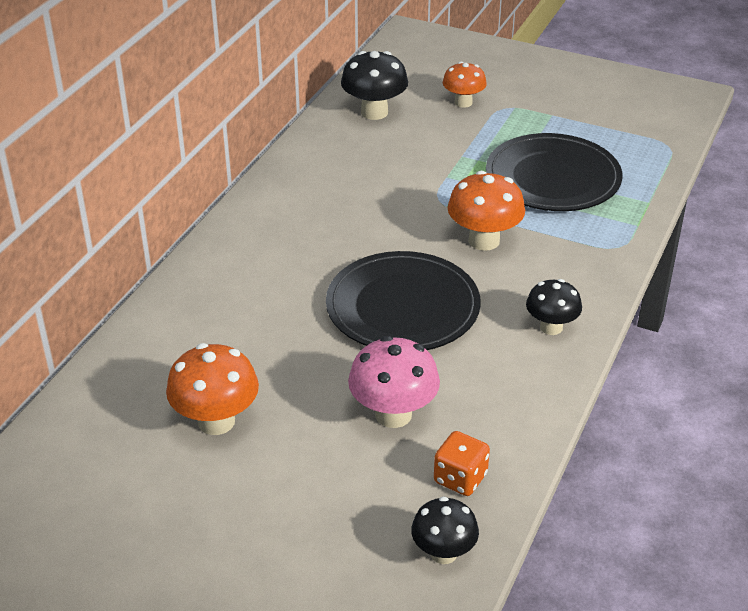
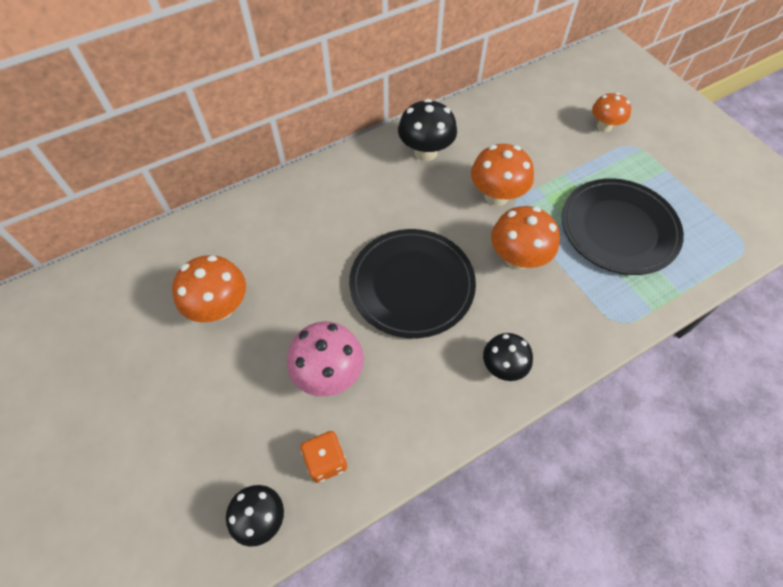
camera: 35 degrees right, 20 degrees up
(374, 112) = (530, 105): black mushroom -> black mushroom (425, 152)
(414, 200) = (496, 196): none -> orange mushroom

